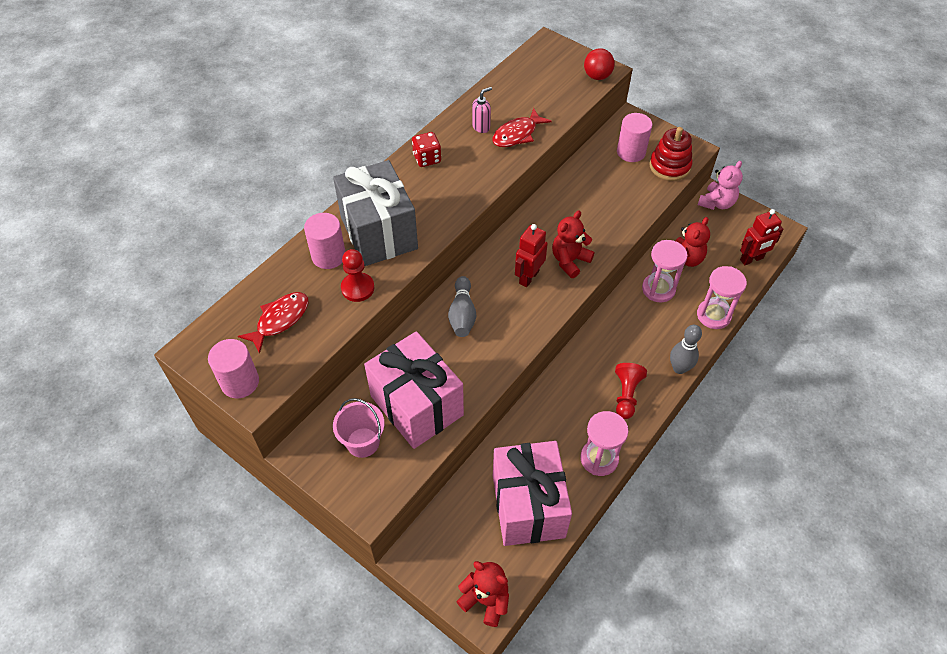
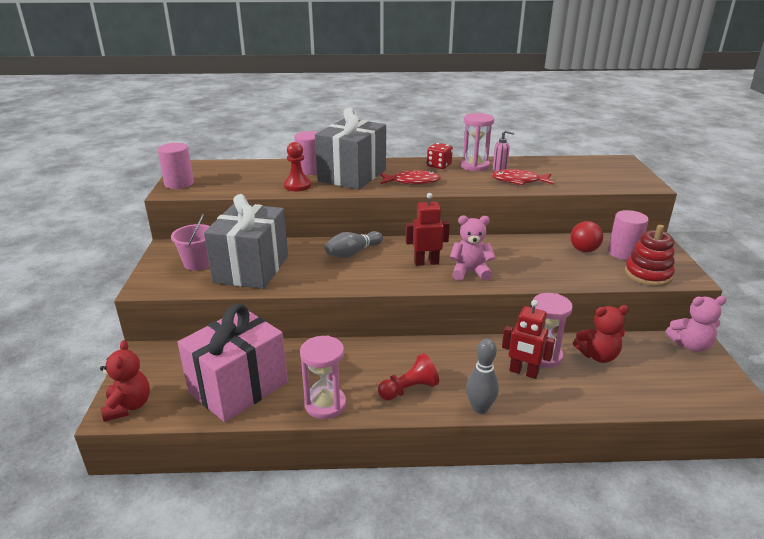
camera: 50 degrees right, 25 degrees down
(280, 320) = (240, 176): red fish -> red fish (412, 182)
(417, 405) = (251, 269): pink gift -> grey gift
(569, 261) = (470, 272): red teddy bear -> pink teddy bear
(597, 76) = (635, 184): red ball -> red ball (584, 250)
(713, 315) = (569, 402): pink hourglass -> pink hourglass (475, 166)
(751, 259) = (672, 396): red robot -> red robot (523, 372)

